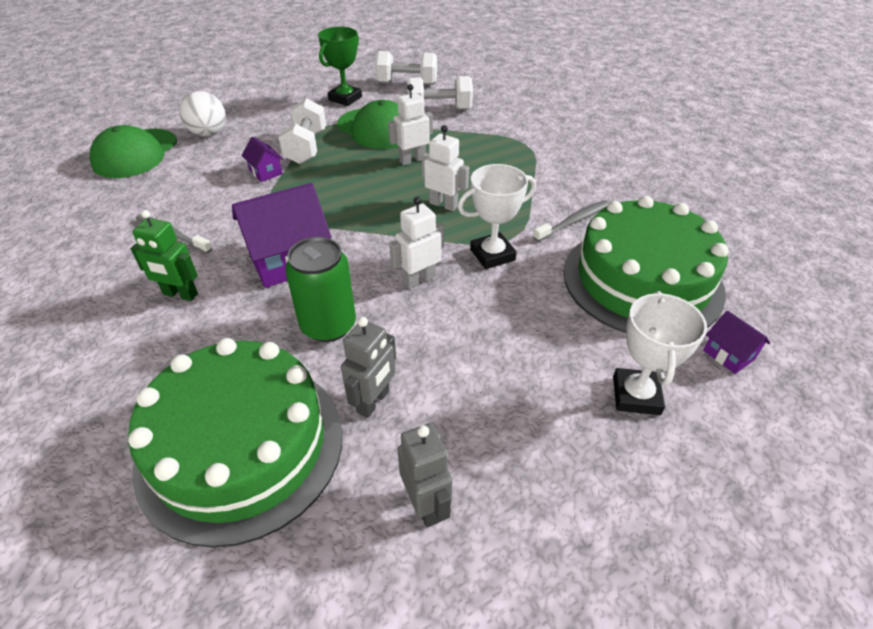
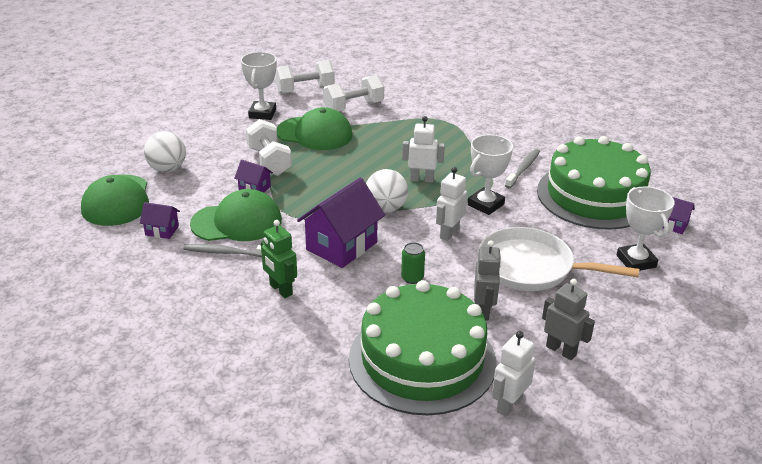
camera: 25 degrees left, 10 degrees down
(141, 194) = (162, 230): none -> purple house
(180, 294) = (280, 290): green robot -> green robot turned 60 degrees clockwise
(215, 204) = (237, 222): none -> green cap
(328, 325) = (412, 278): green can -> green can, size x0.52
(345, 98) = (262, 114): green trophy -> white trophy
(375, 229) = (386, 208): none -> white ball
(412, 160) = (368, 152): white robot -> white robot (509, 405)
(483, 358) = (531, 267): none -> white pan

